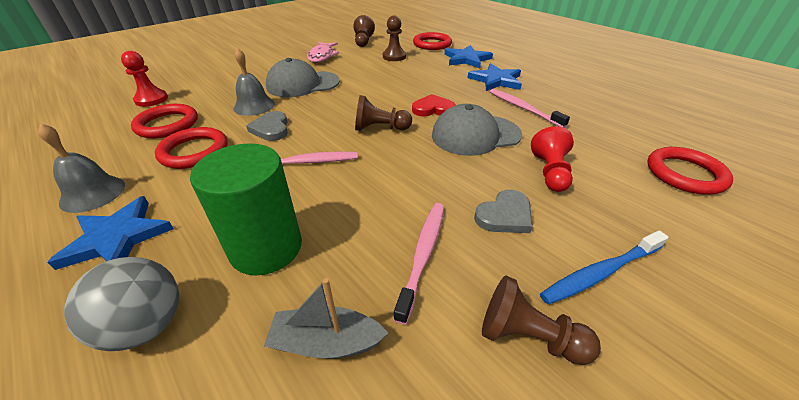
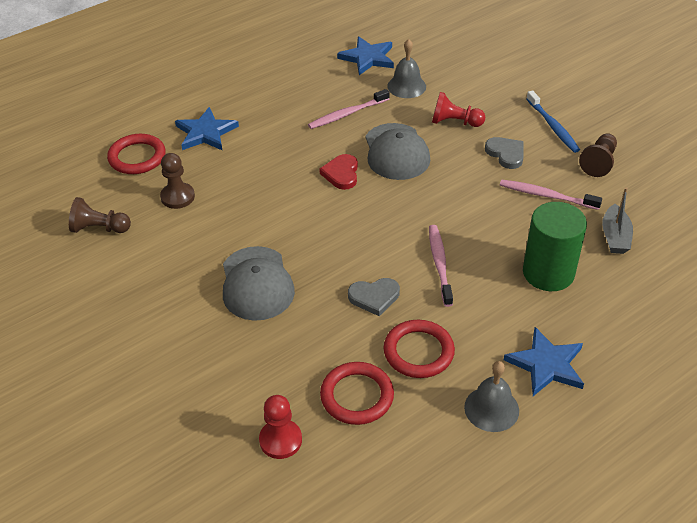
camera: 85 degrees left, 5 degrees up
(147, 325) = (618, 317): grey ball -> none
(254, 106) = (315, 322): grey bell -> grey bell (406, 86)
(322, 56) = (153, 272): pink fish -> none
(380, 128) = (379, 213): brown pawn -> none
(496, 80) = (277, 120): blue star -> blue star (368, 58)
(685, 174) = (456, 62): red ring -> none

